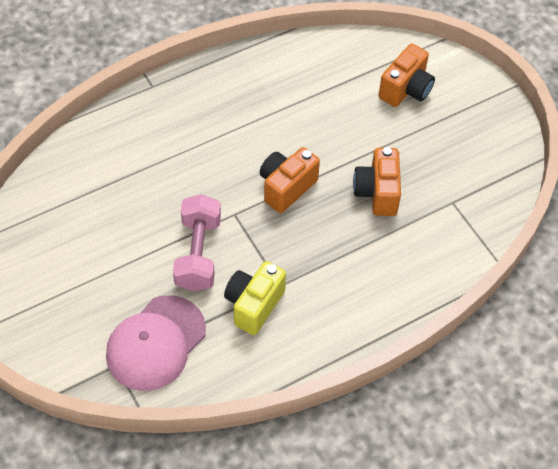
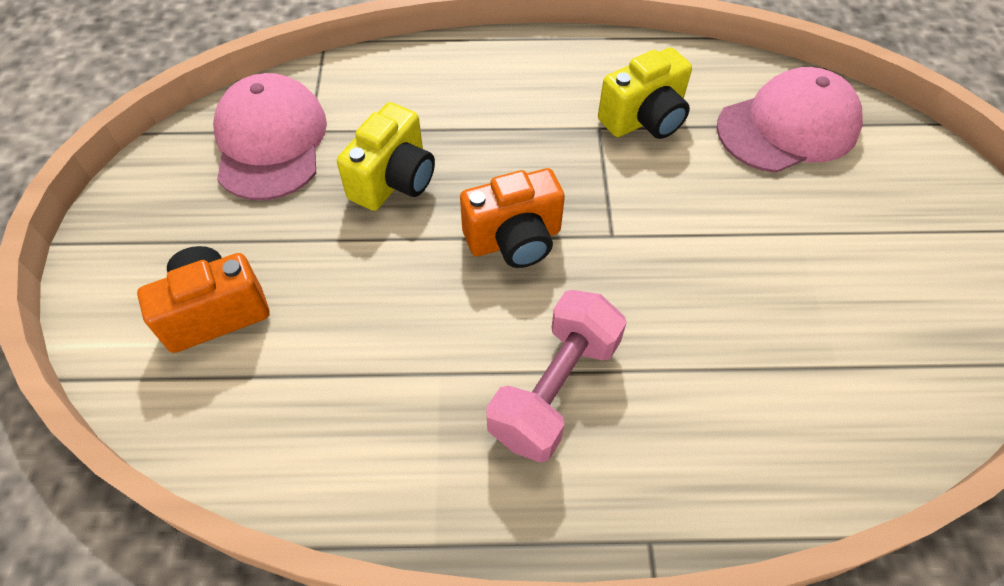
camera: 150 degrees left, 0 degrees up
(198, 254) = (690, 204): pink dumbbell -> pink dumbbell (554, 389)
(377, 192) = (394, 180): orange camera -> yellow camera
(467, 185) = (270, 141): none -> pink cap

